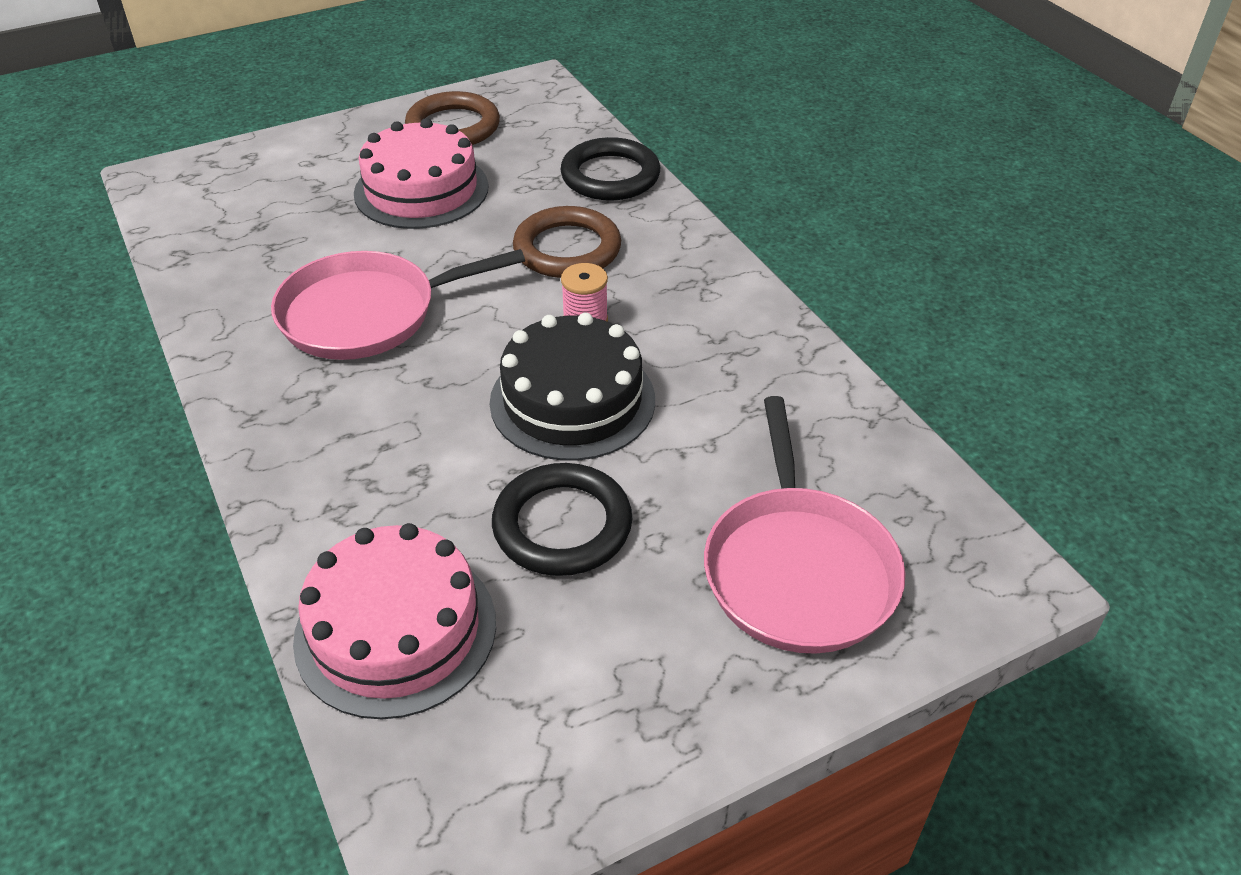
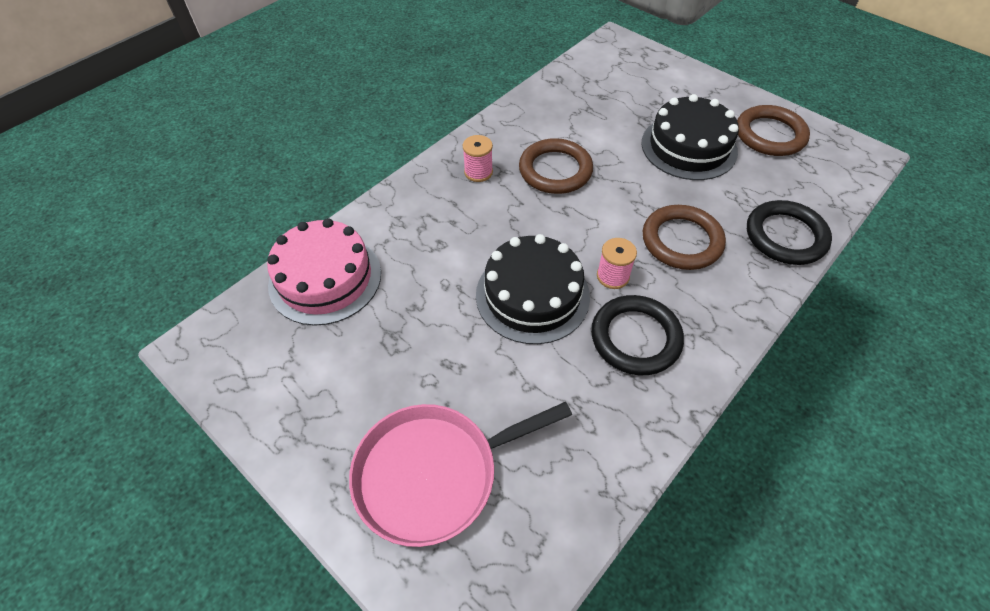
camera: 70 degrees right, 10 degrees up
(304, 391) = (478, 172): none -> pink spool
(366, 314) = (555, 170): pink pan -> brown ring
(421, 190) = (688, 147): pink cake -> black cake
(562, 525) = (424, 326): black ring -> black ring (635, 338)

